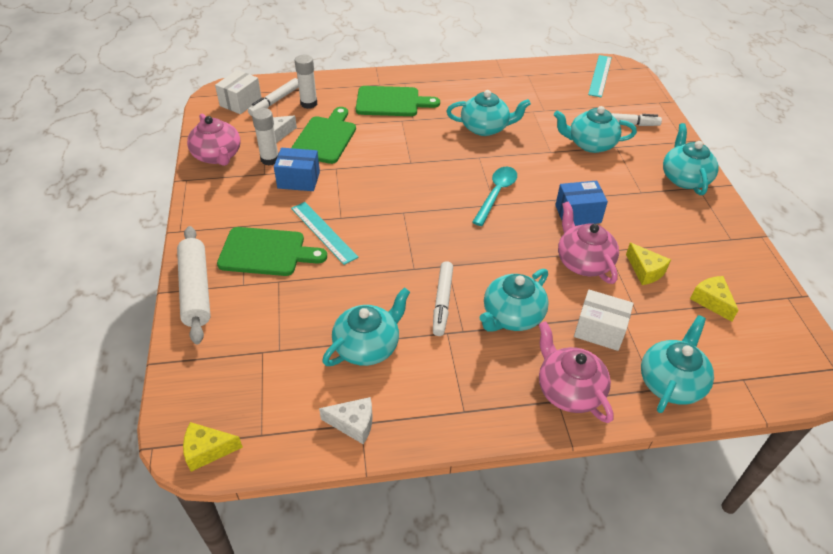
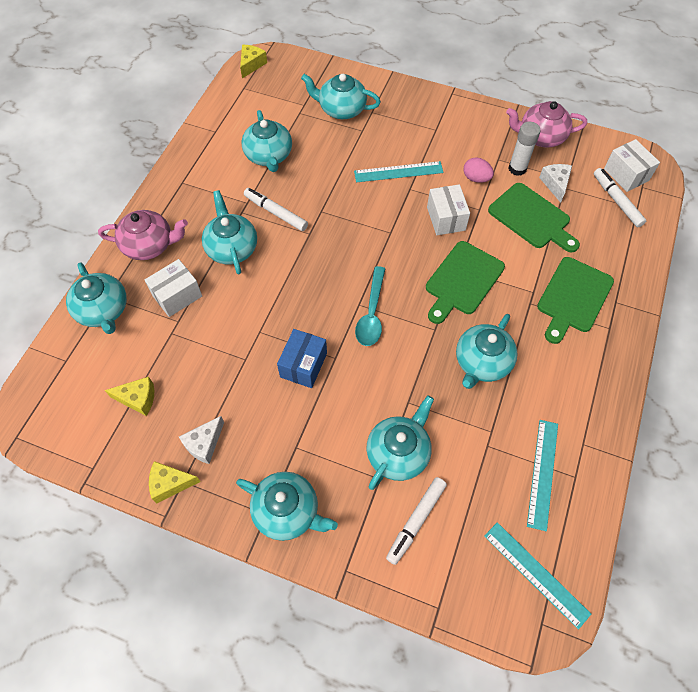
camera: 120 degrees right, 15 degrees up
(196, 290) = (382, 88): white rolling pin -> none
(252, 312) = (341, 109): none -> turquoise teapot
(266, 252) = (397, 133): green cutting board -> green cutting board (462, 281)
(298, 180) = (476, 178): blue box -> pink egg
(309, 103) = (600, 226): white glue stick -> none
(353, 424) = (217, 128): white cheese -> white cheese (204, 444)
(361, 184) = (446, 218): none -> white box
(496, 194) = (371, 313): turquoise spoon -> turquoise spoon turned 45 degrees clockwise
(539, 86) = (542, 473): none -> turquoise ruler
(583, 262) = (247, 330): pink teapot -> none
(645, 271) = (204, 372): yellow cheese -> yellow cheese (170, 483)

